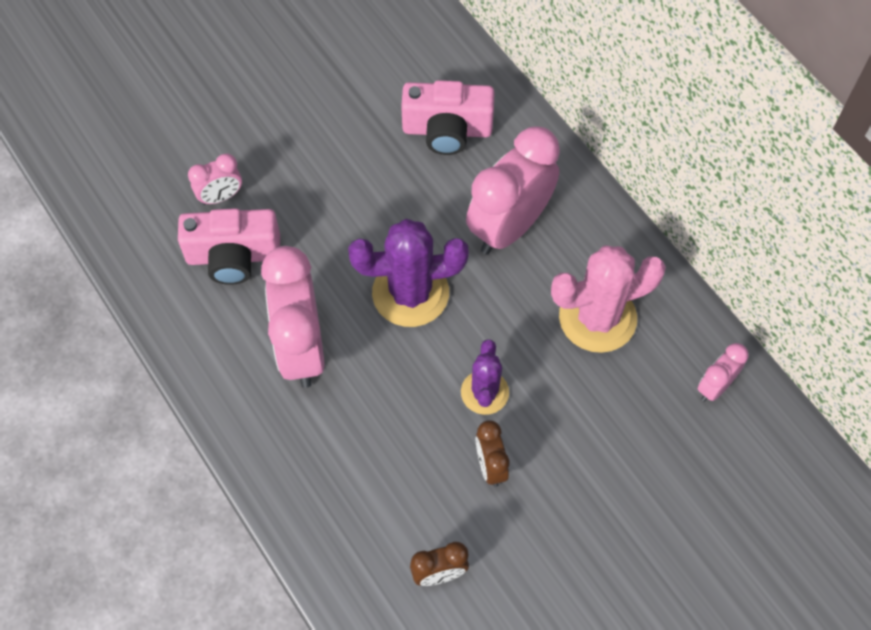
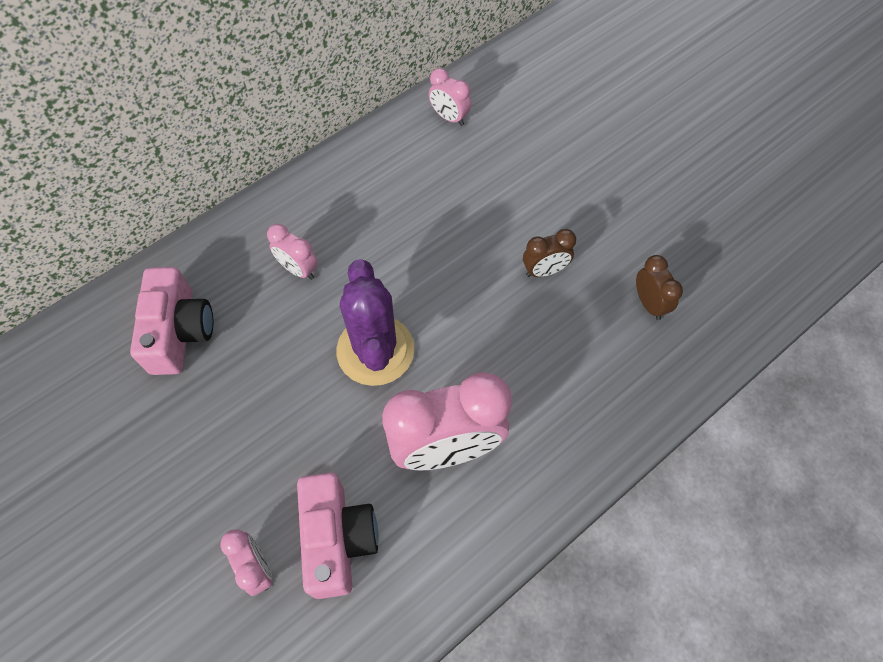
camera: 95 degrees left, 0 degrees up
(484, 392) = (474, 279): purple cactus -> none
(509, 227) = (298, 269): pink clock -> pink clock, size x0.48
(597, 318) = (392, 197): pink cactus -> none

